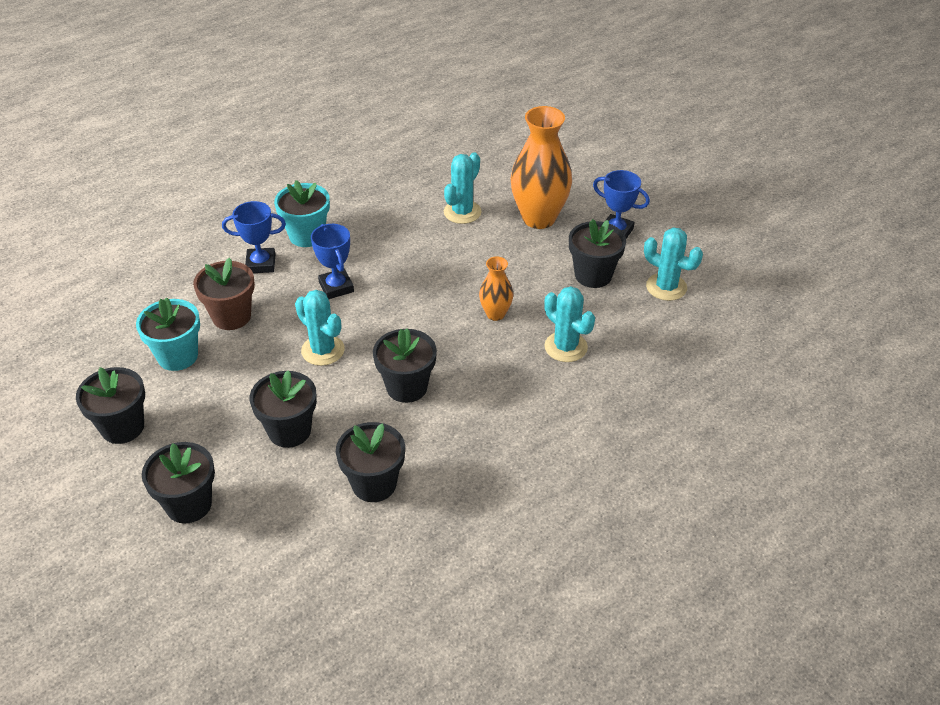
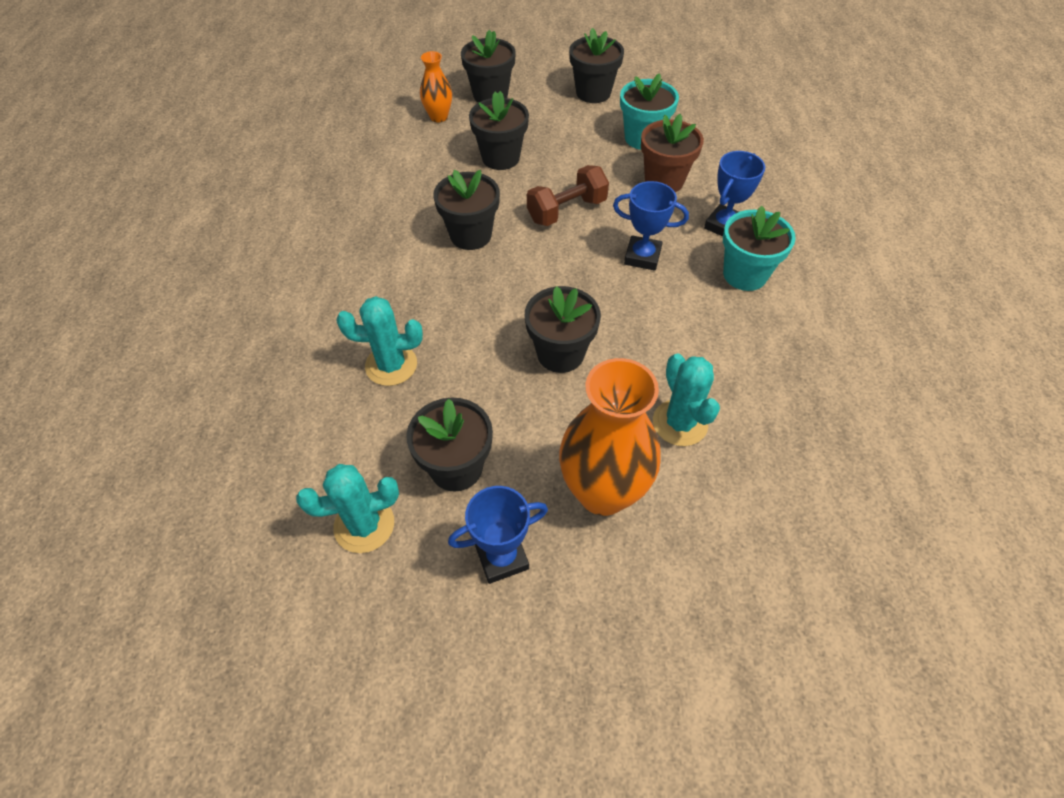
camera: 130 degrees right, 10 degrees up
(323, 350) = (567, 211): turquoise cactus -> brown dumbbell
(374, 484) = (403, 173): black flower pot -> black flower pot (560, 354)
(495, 314) = (490, 343): orange vase -> orange vase (438, 117)

